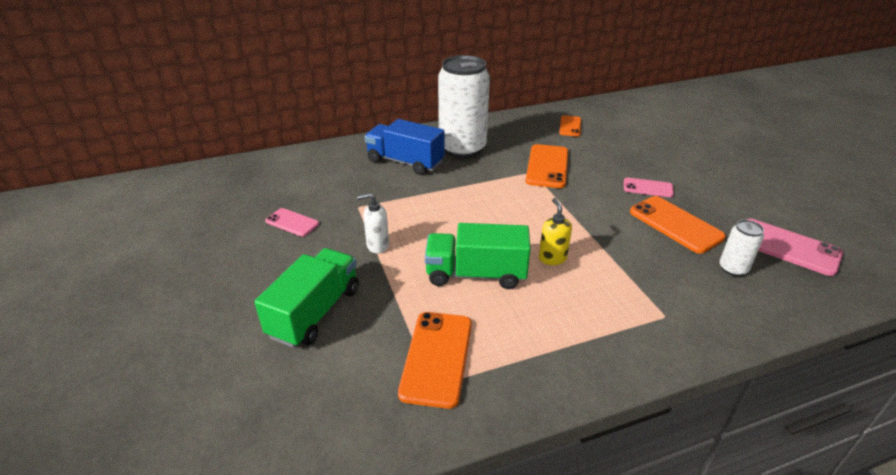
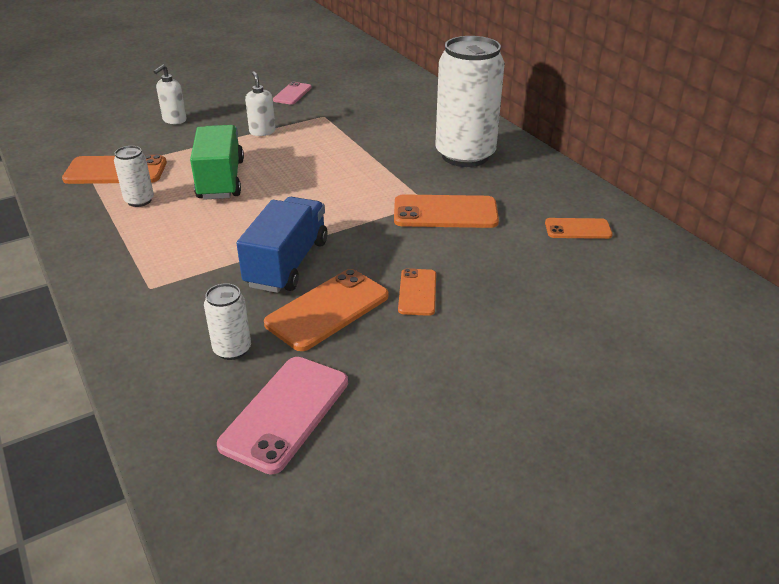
camera: 80 degrees right, 0 degrees up
(315, 312) = (174, 120): green truck -> white soap dispenser
(405, 162) = (417, 127): blue truck -> blue truck (287, 263)
(510, 332) = (139, 200): none -> white can
(552, 258) = (248, 219): yellow soap dispenser -> none
(648, 188) = (417, 292): pink phone -> orange phone

